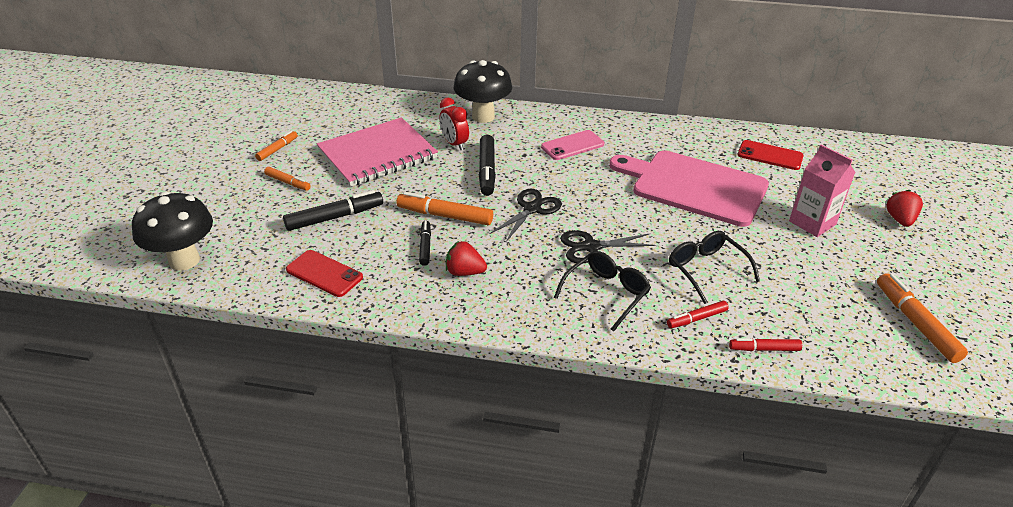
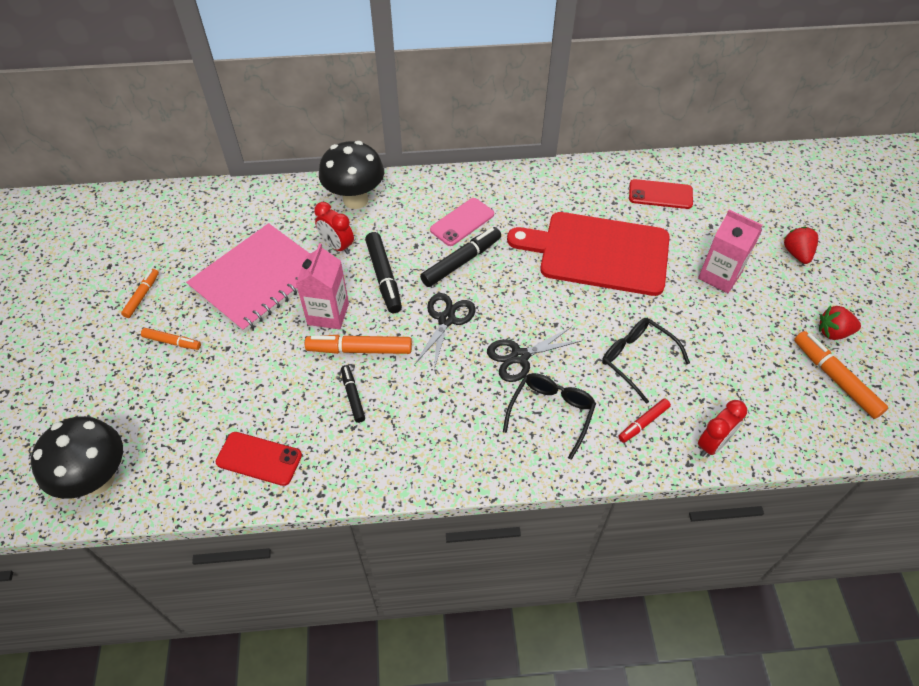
camera: 15 degrees left, 15 degrees up
(334, 217) = (242, 379): black marker -> black marker (461, 262)
(427, 187) = (328, 314): none -> pink carton
(464, 272) = (404, 420): red strawberry -> red strawberry (833, 332)
(694, 186) = (598, 253): pink cutting board -> red cutting board
(764, 349) = (712, 444): red marker -> red clock

